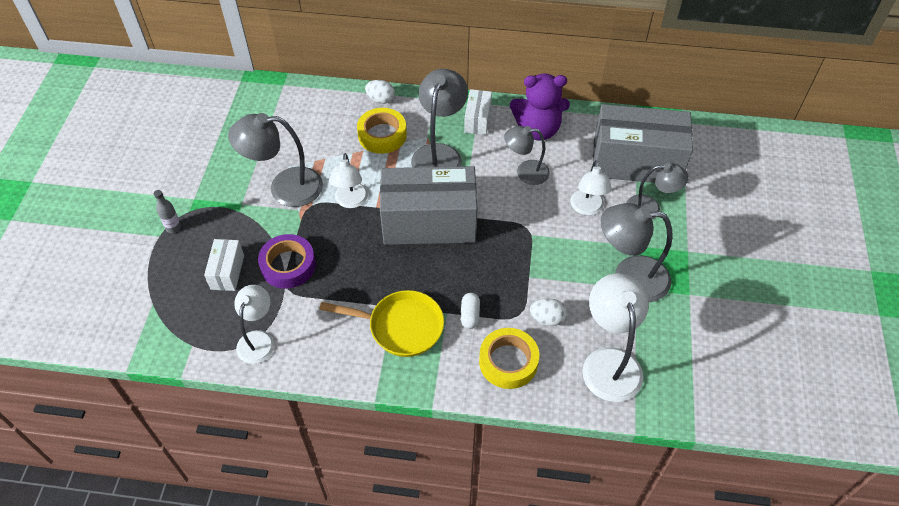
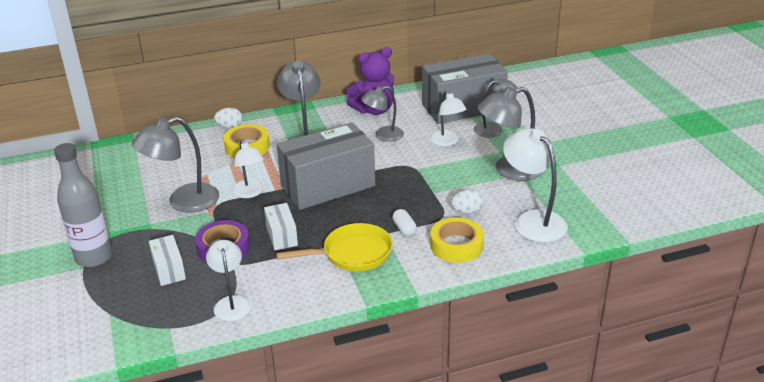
camera: 25 degrees left, 20 degrees down
(173, 227) = (94, 257): grey bottle -> grey bottle, size x2.33
(477, 120) = (321, 117): white box -> white box (281, 236)

